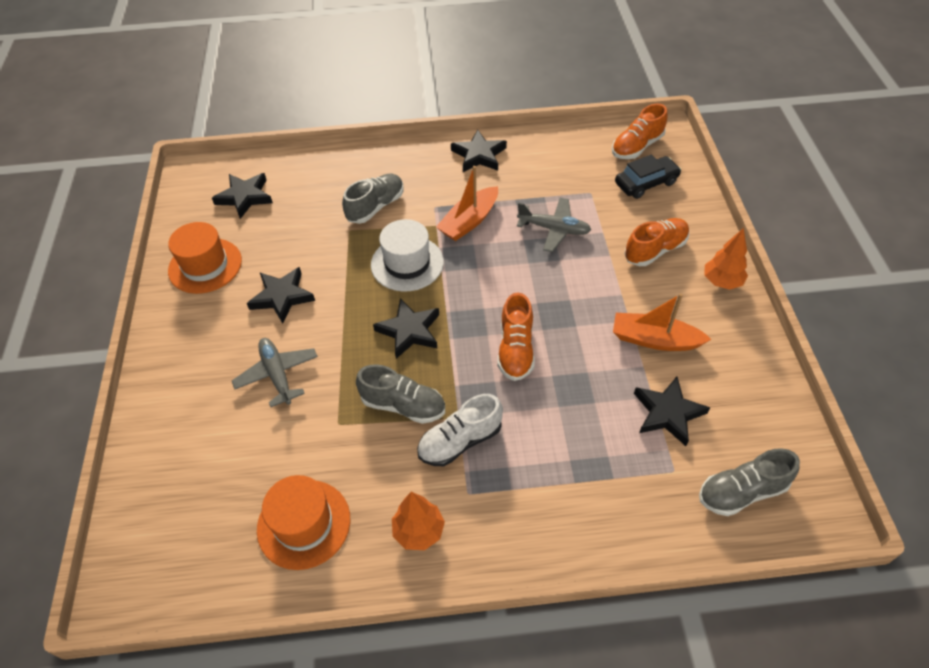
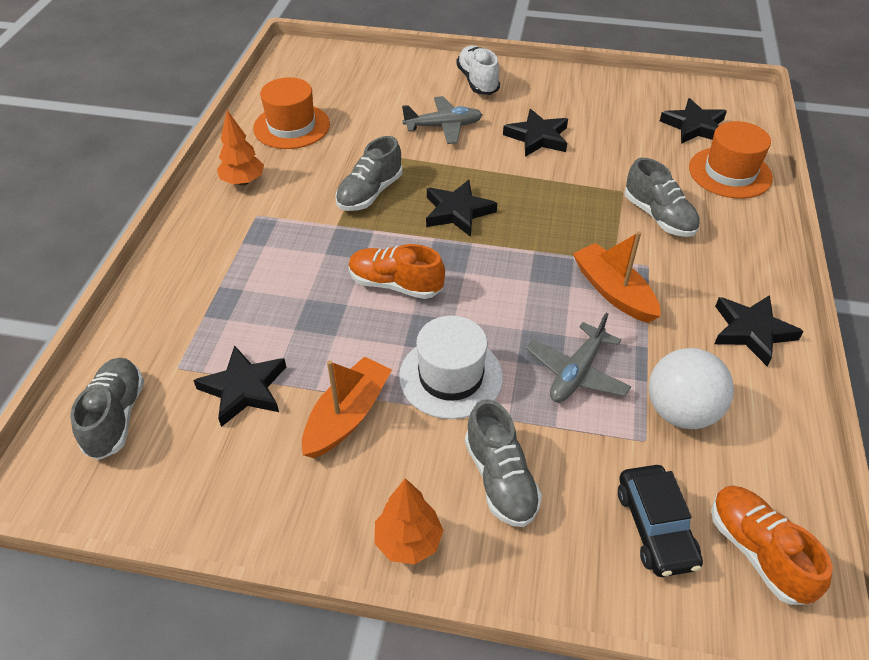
camera: 105 degrees right, 5 degrees down
(205, 265) = (596, 97): orange hat -> orange hat (730, 173)
(407, 263) = (556, 226): white hat -> white hat (451, 376)
(460, 441) = (310, 221): white shoe -> white shoe (477, 81)
(561, 180) = (681, 411): none -> white ball
(655, 250) = (500, 479): orange shoe -> grey shoe

